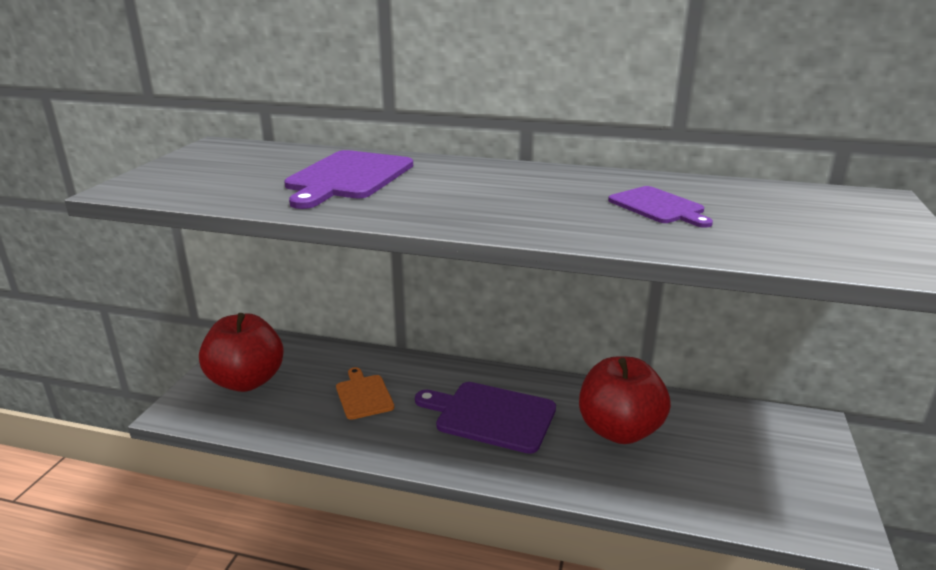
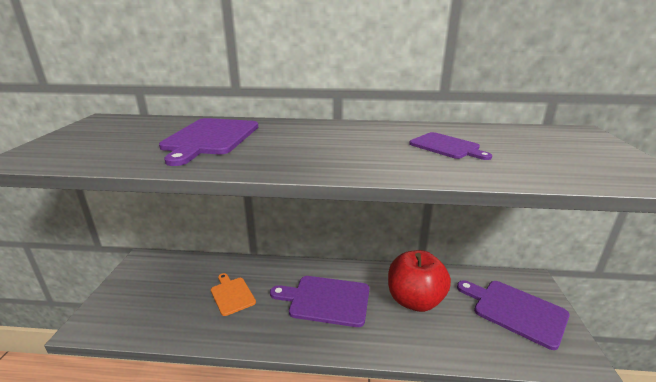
camera: 10 degrees left, 0 degrees up
(247, 381) = (141, 293): red apple -> none
(768, 460) = (515, 311): none -> purple cutting board

